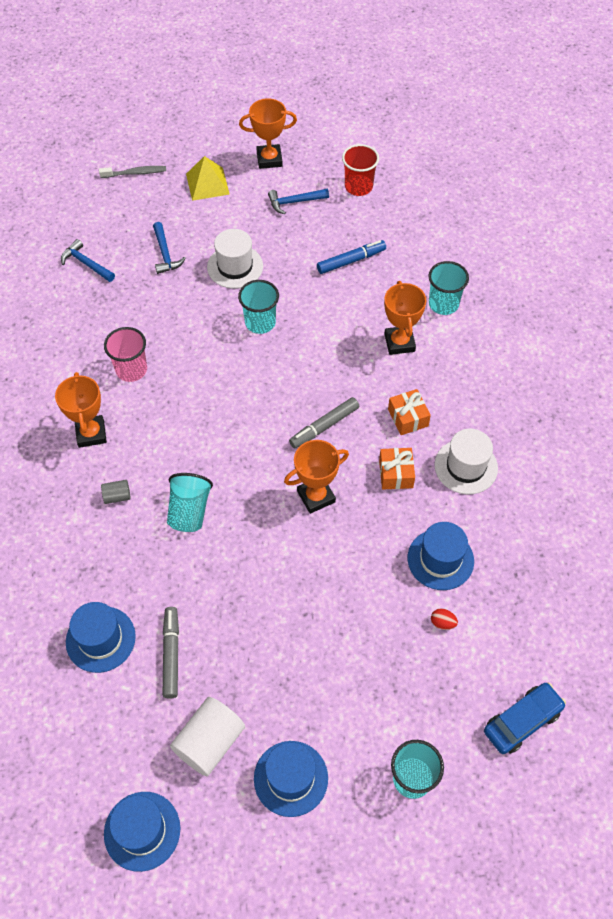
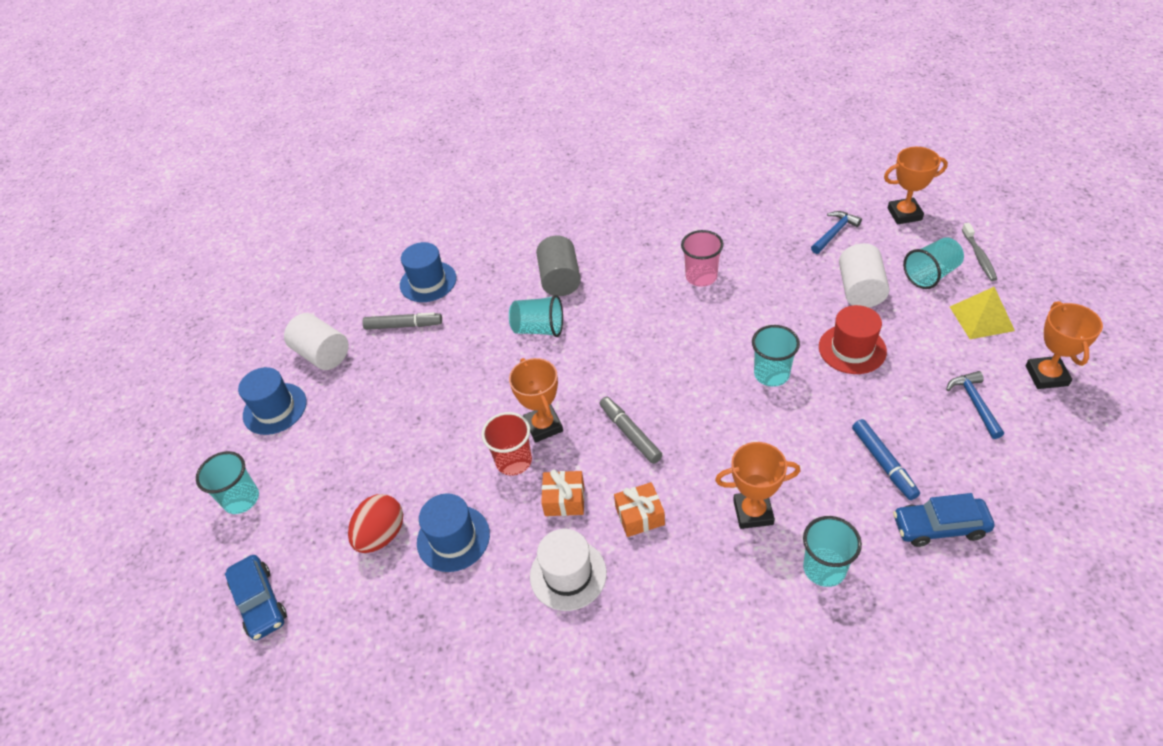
camera: 100 degrees right, 10 degrees down
(91, 433) = (627, 256): orange trophy -> orange trophy (904, 214)
(117, 496) = (560, 279): grey cylinder -> grey cylinder, size x2.07
(142, 831) = (270, 318): blue hat -> none
(153, 206) = (930, 274): none -> turquoise cup
(165, 254) = (860, 290): blue hammer -> white cylinder
(235, 266) = (852, 349): white hat -> red hat
(358, 187) = (1026, 474): red cup -> red cup (514, 461)
(404, 238) = (939, 527): none -> blue car
(442, 623) = (382, 535): red egg -> red egg, size x2.19

